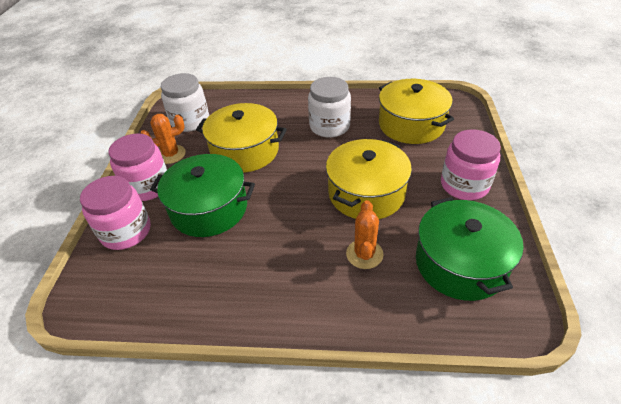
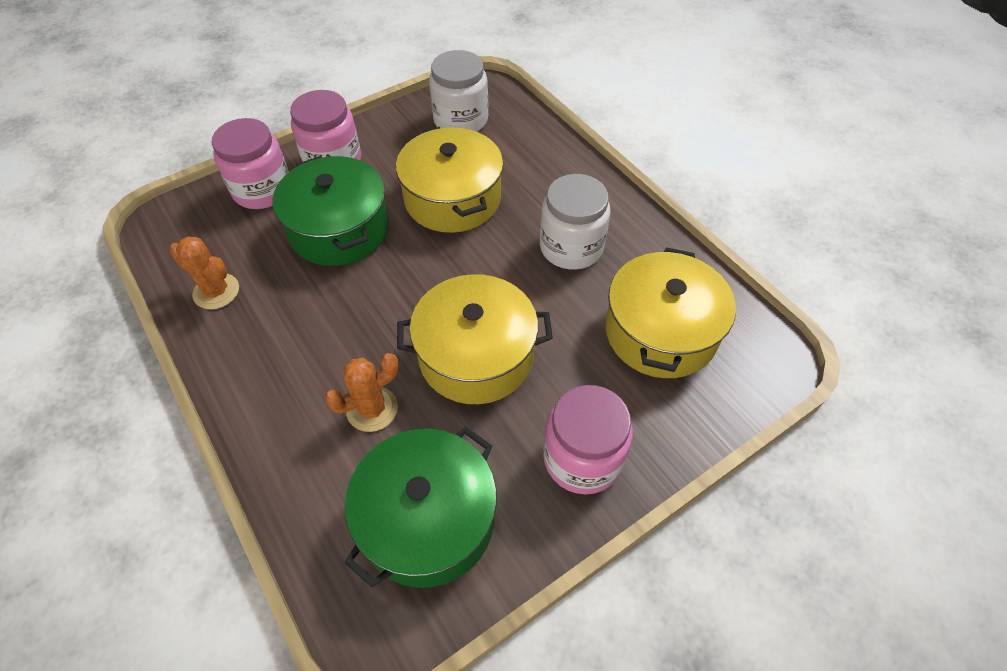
camera: 50 degrees right, 10 degrees up
(171, 154) = (394, 144): orange cactus -> orange cactus (216, 291)

